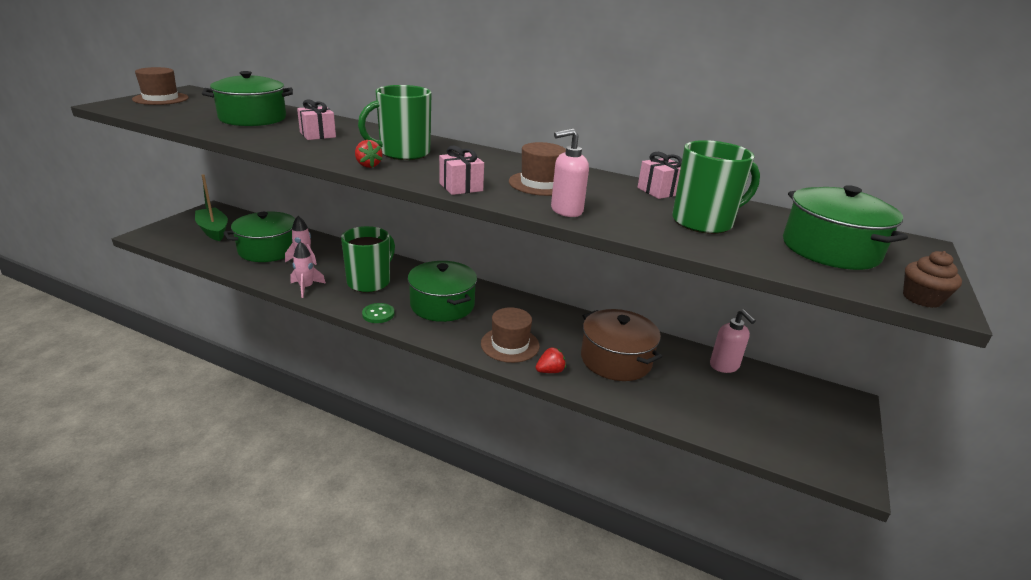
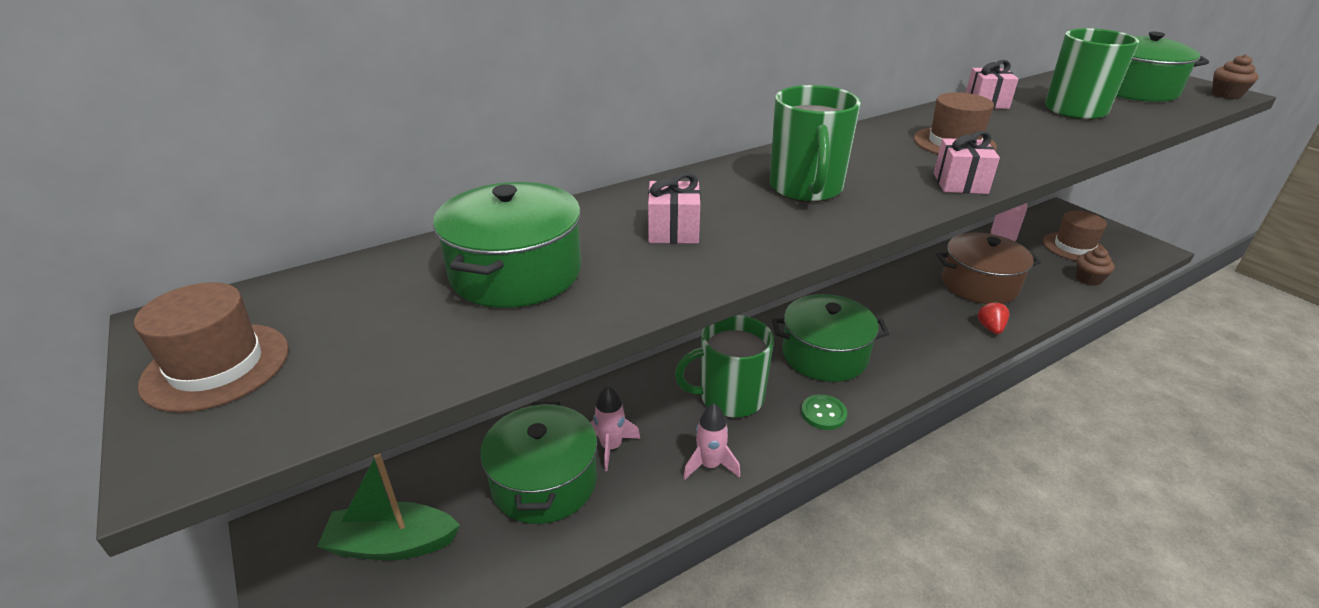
camera: 55 degrees left, 5 degrees up
(368, 165) = (854, 220): red strawberry -> none
(370, 282) = (729, 398): green mug -> green mug turned 75 degrees counterclockwise
(510, 344) = (932, 335): brown hat -> brown hat (1073, 247)
(566, 211) = (1044, 152): pink soap dispenser -> none
(707, 424) = (1088, 279): none -> brown cupcake

